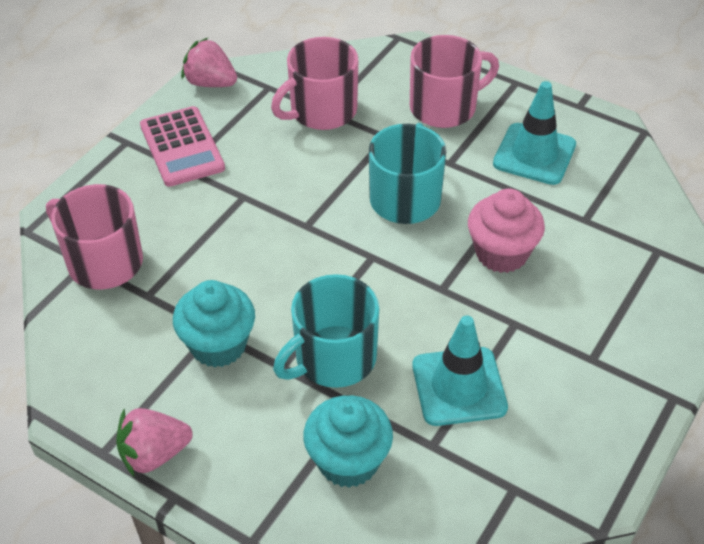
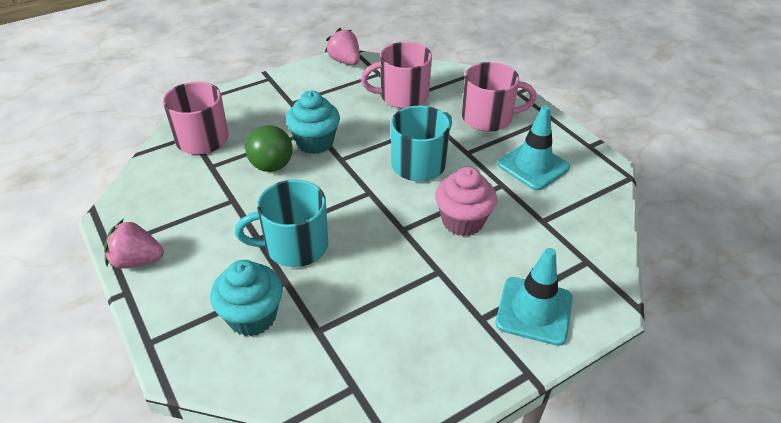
camera: 25 degrees right, 5 degrees down
(182, 147) = (299, 91): pink calculator -> none
(218, 345) = (229, 210): turquoise cupcake -> turquoise cupcake (315, 142)
(227, 267) = (271, 166): none -> green ball
(459, 386) = (366, 298): turquoise traffic cone -> turquoise traffic cone (534, 311)

